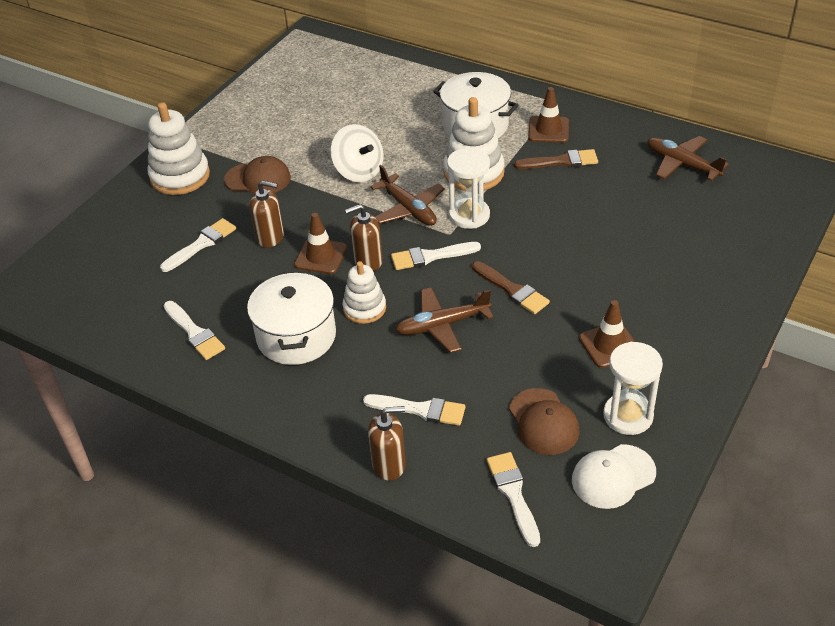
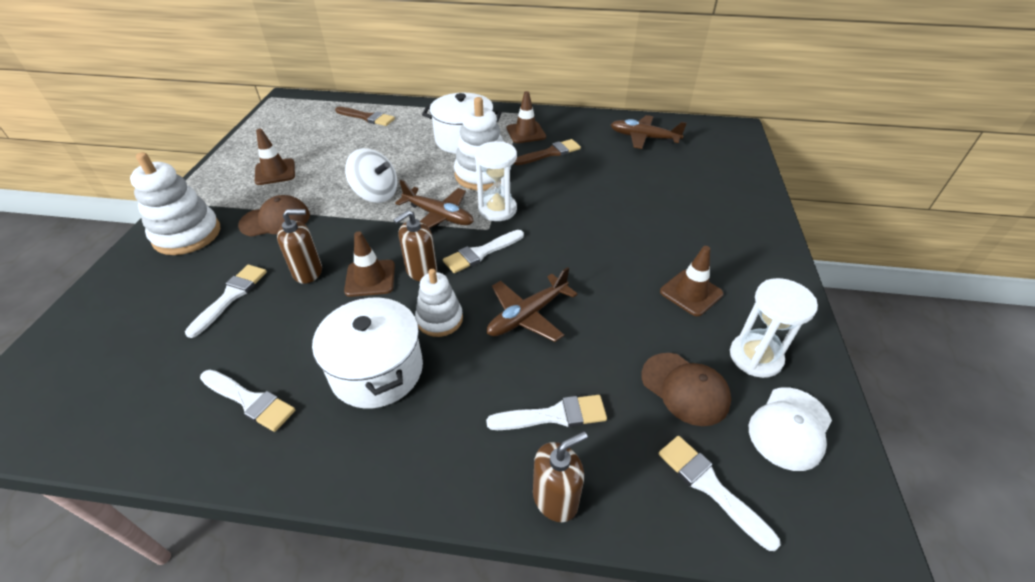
camera: 25 degrees left, 0 degrees up
(273, 125) = (275, 172): none -> brown traffic cone
(512, 290) = (573, 265): brown brush -> brown brush (367, 117)

